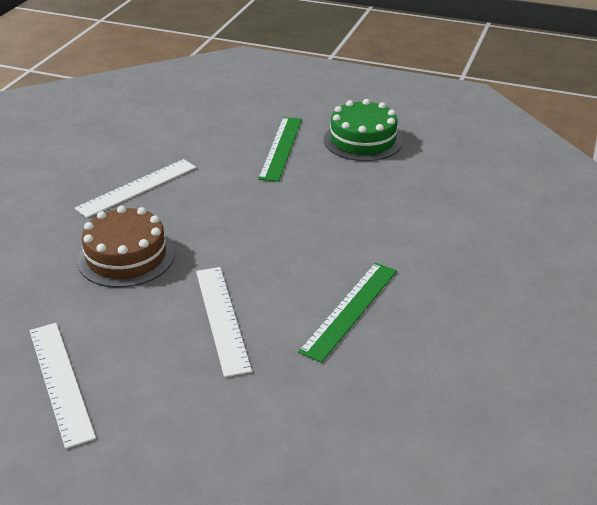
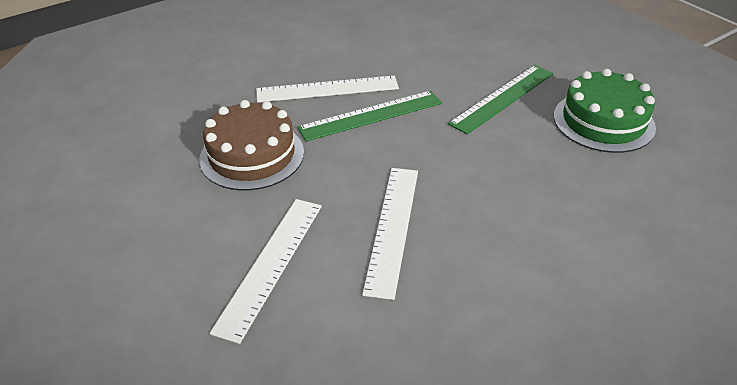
camera: 35 degrees right, 5 degrees up
(60, 381) = (79, 257): white ruler -> white ruler (392, 228)
(350, 309) = (407, 323): green ruler -> green ruler (371, 115)

